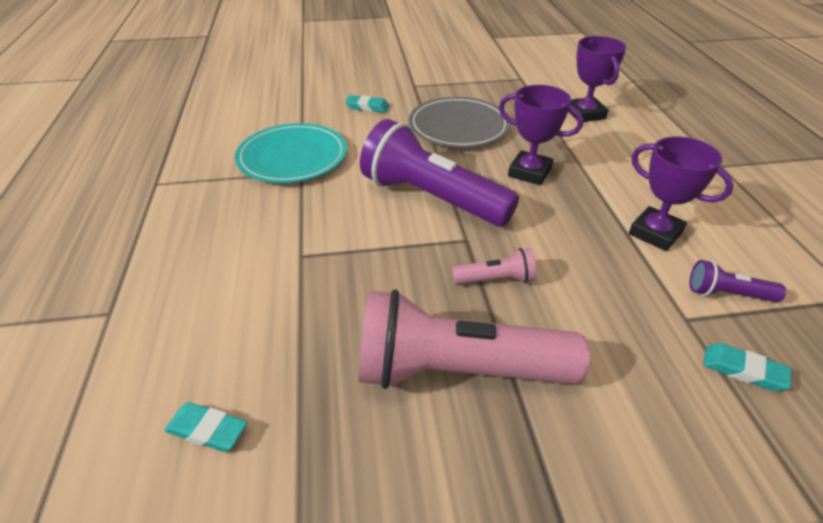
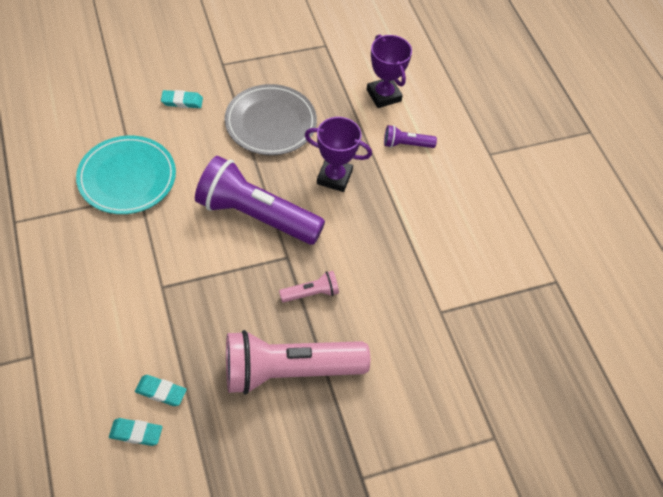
camera: 15 degrees left, 15 degrees up
(655, 233) = (428, 235): purple trophy -> none
(727, 294) = (471, 287): purple flashlight -> purple flashlight (406, 144)
(743, 370) = (470, 348): turquoise eraser -> turquoise eraser (161, 392)

